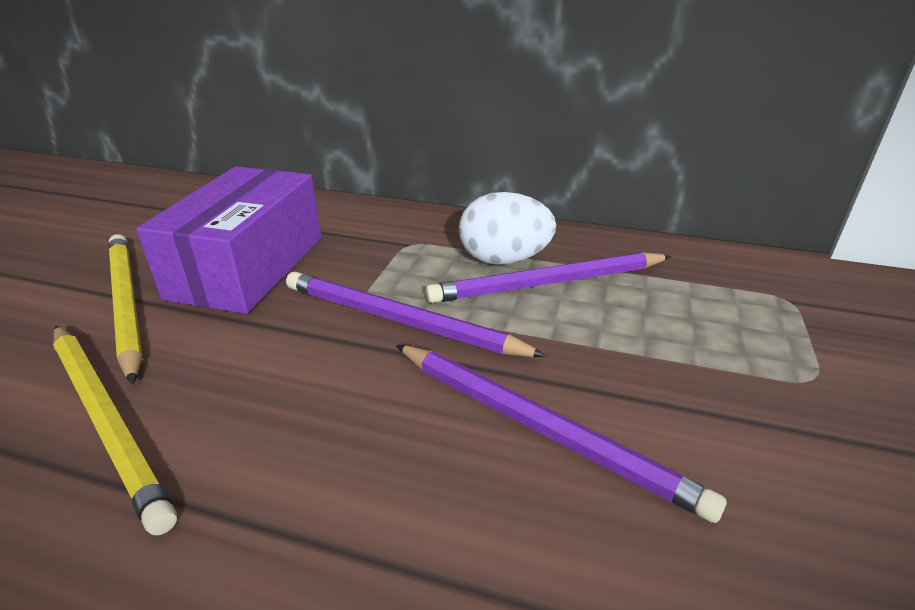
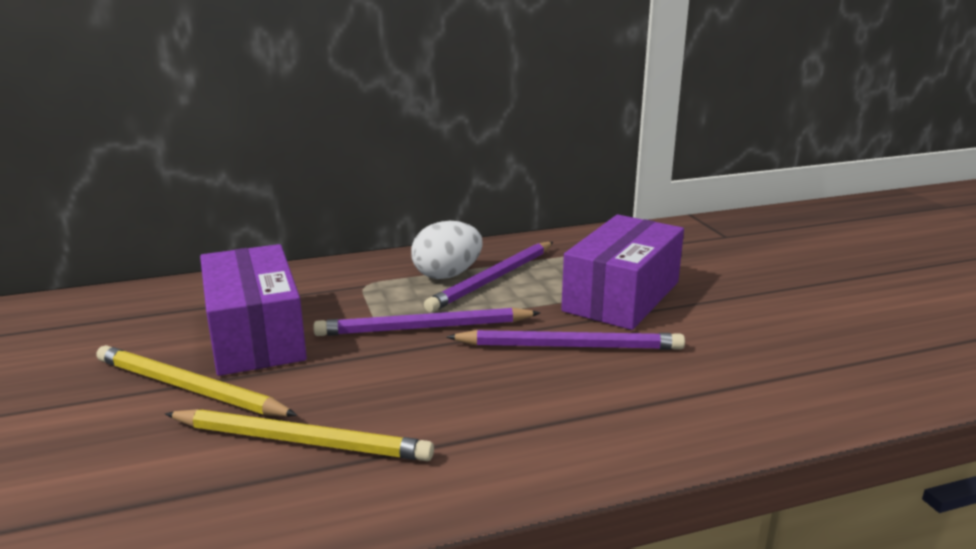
camera: 35 degrees left, 10 degrees down
(700, 373) = (622, 296): none -> purple box

